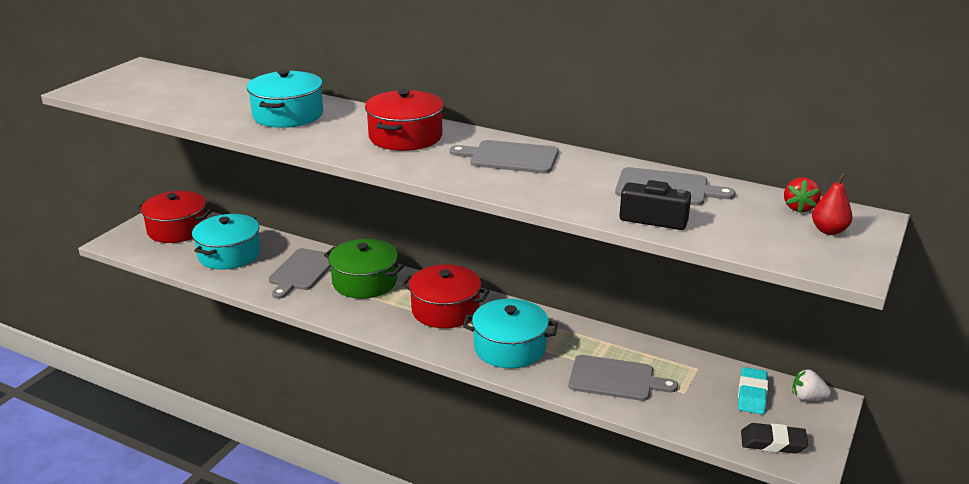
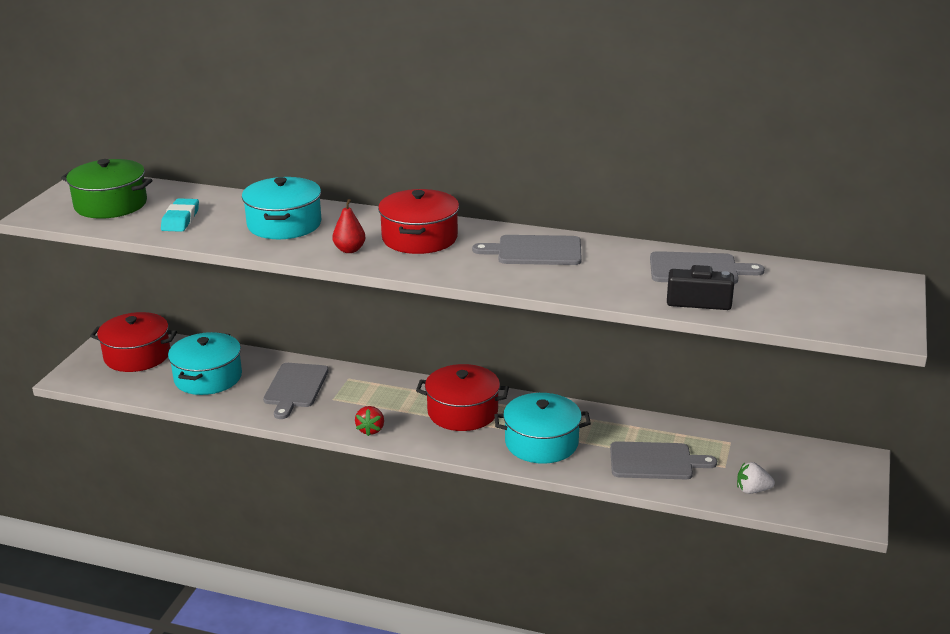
camera: 10 degrees left, 0 degrees up
(365, 282) = (367, 392): green pot -> green pot (111, 204)
(752, 394) = (788, 461): turquoise eraser -> turquoise eraser (180, 219)
(773, 442) = (819, 503): black eraser -> none
(799, 208) = (826, 277): red strawberry -> red strawberry (370, 430)
(807, 397) = (839, 458): white strawberry -> white strawberry (752, 490)
(829, 231) = (859, 297): red pear -> red pear (349, 250)

